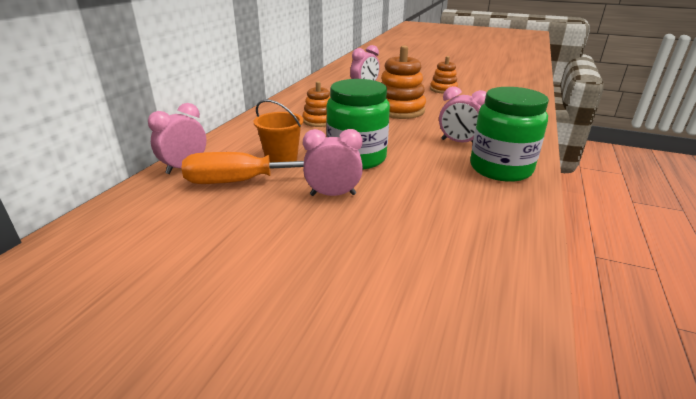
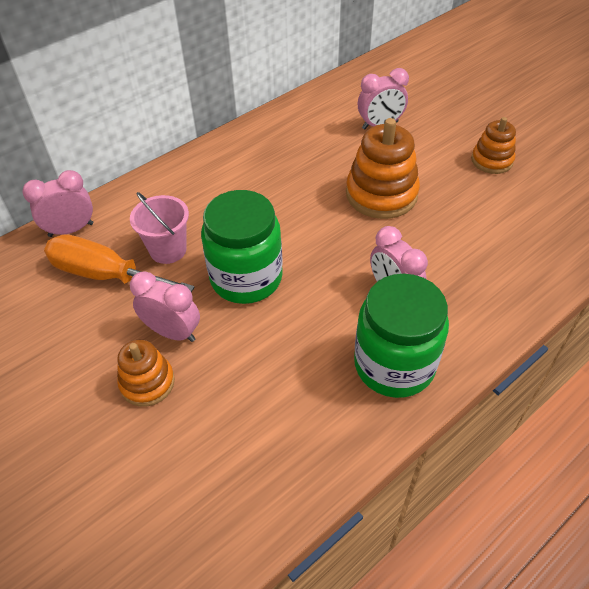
camera: 30 degrees right, 20 degrees up
(281, 159) = (168, 250): orange bucket -> pink bucket
(319, 121) = (262, 187): orange stacking toy -> orange stacking toy (147, 383)

